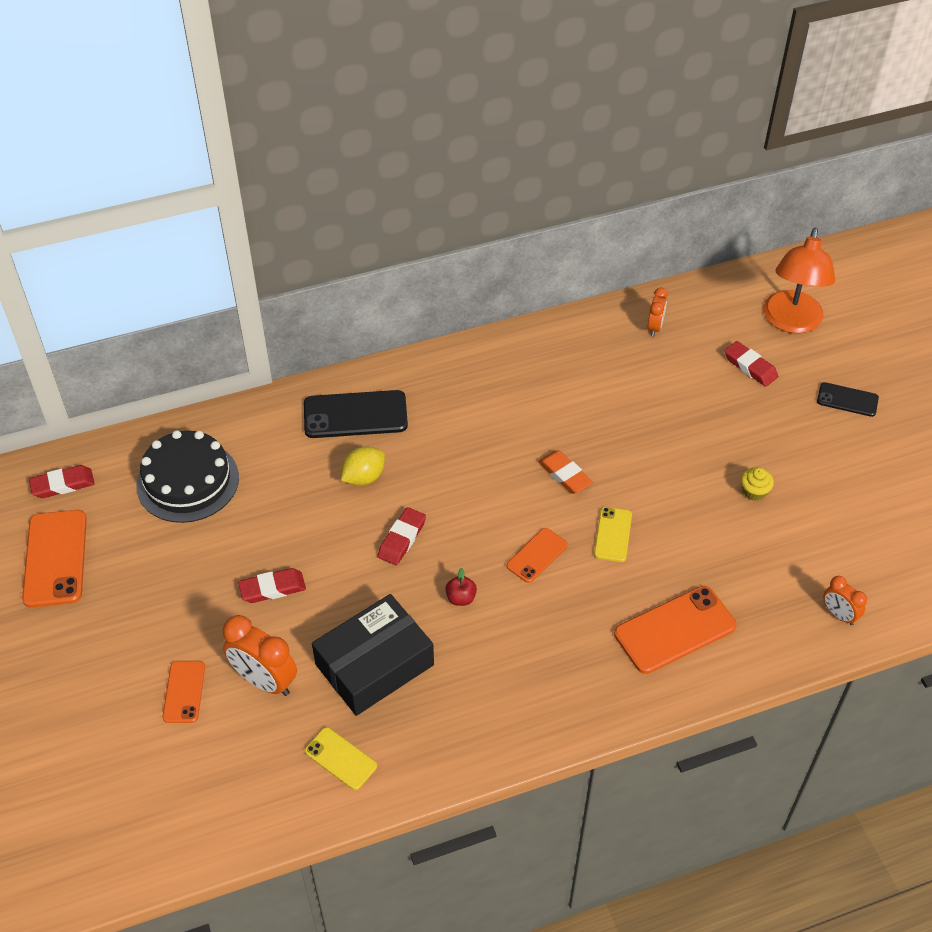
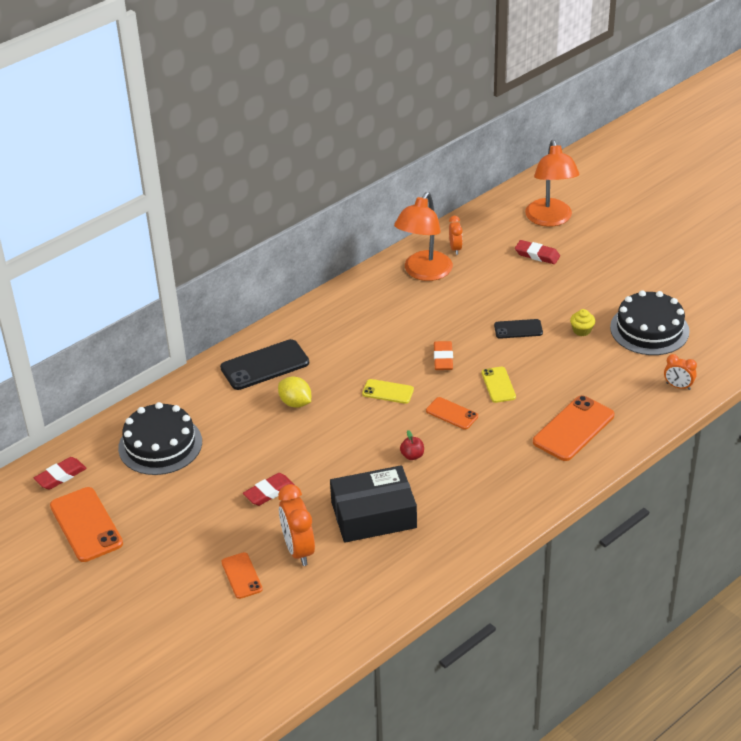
camera: 20 degrees left, 10 degrees down
(265, 680) = (298, 550): orange clock -> orange clock turned 60 degrees clockwise
(340, 758) = (383, 578): yellow phone -> yellow phone (388, 392)
(364, 477) = (295, 403): yellow lemon -> yellow lemon turned 75 degrees counterclockwise
(374, 664) = (373, 515): black box -> black box turned 45 degrees clockwise
(402, 539) = (347, 433): red eraser -> none
(537, 555) = (452, 413): orange phone -> orange phone turned 75 degrees counterclockwise
(565, 475) = (443, 358): orange eraser -> orange eraser turned 60 degrees clockwise
(601, 349) = (424, 273): none -> orange lamp
(841, 518) = (649, 329): none -> black cake
(847, 400) = (615, 257): black phone -> black phone (518, 329)

